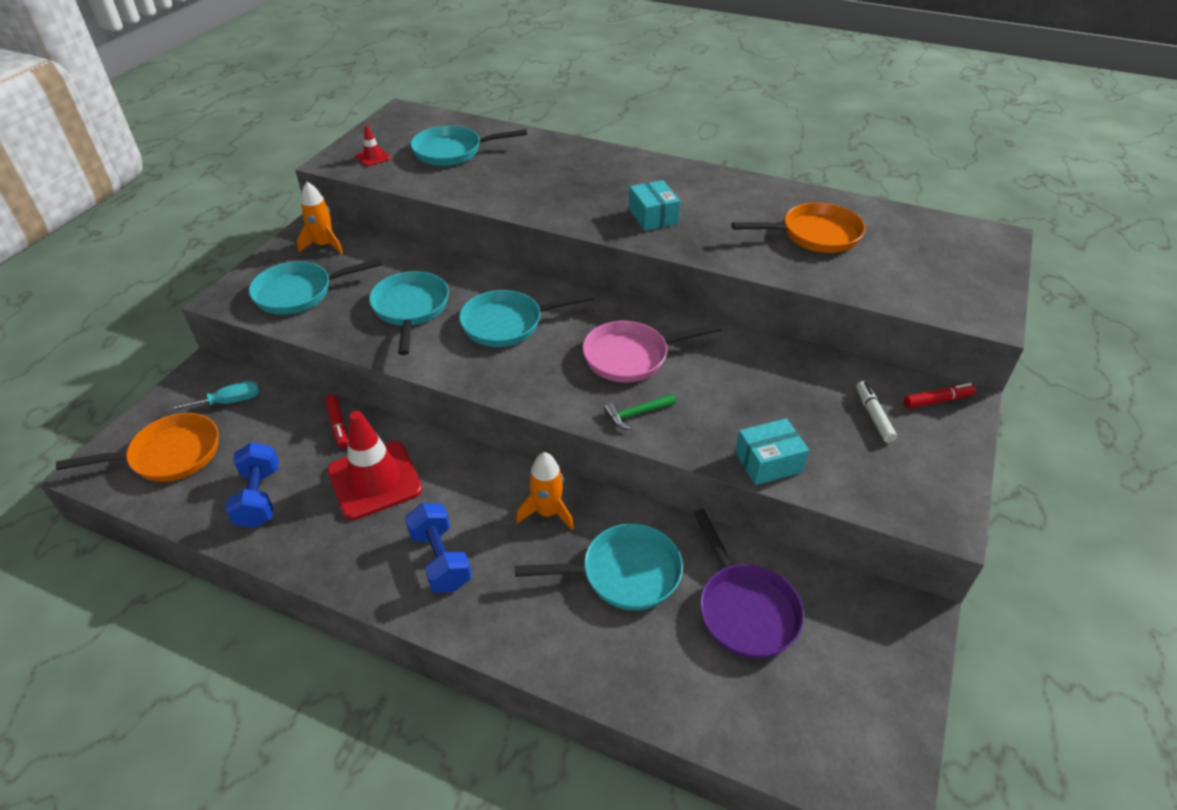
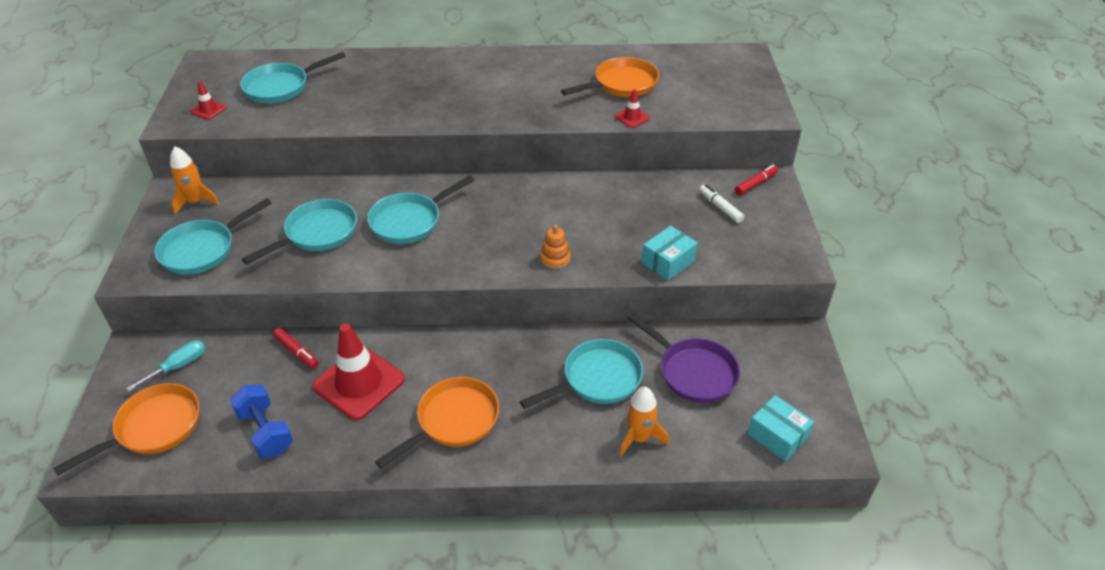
camera: 25 degrees left, 0 degrees up
(410, 309) = (317, 234): turquoise pan -> turquoise pan turned 75 degrees clockwise
(441, 560) = (453, 421): blue dumbbell -> orange pan
(547, 512) = (515, 357): orange rocket -> orange rocket (639, 438)
(631, 357) = (525, 217): pink pan -> none
(636, 414) = (555, 258): green hammer -> orange stacking toy
(653, 216) = (491, 101): turquoise box -> turquoise box (777, 436)
(804, 276) = (632, 117): none -> red traffic cone

